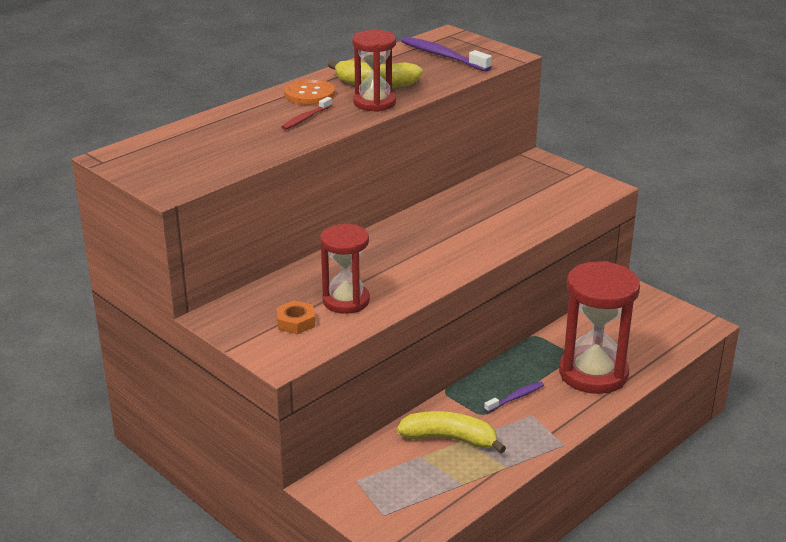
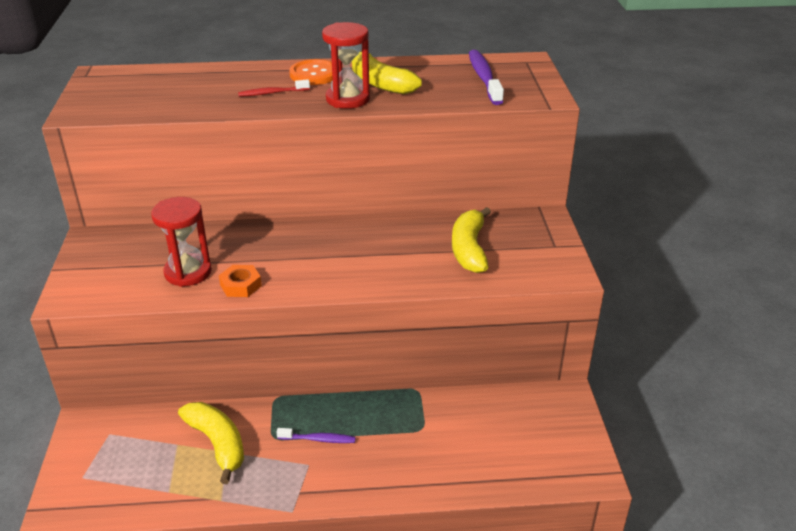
camera: 40 degrees right, 5 degrees up
(296, 322) = (128, 271): orange nut -> orange nut (241, 285)
(521, 199) = (469, 249): none -> yellow banana
(593, 373) = (414, 458): red hourglass -> none

